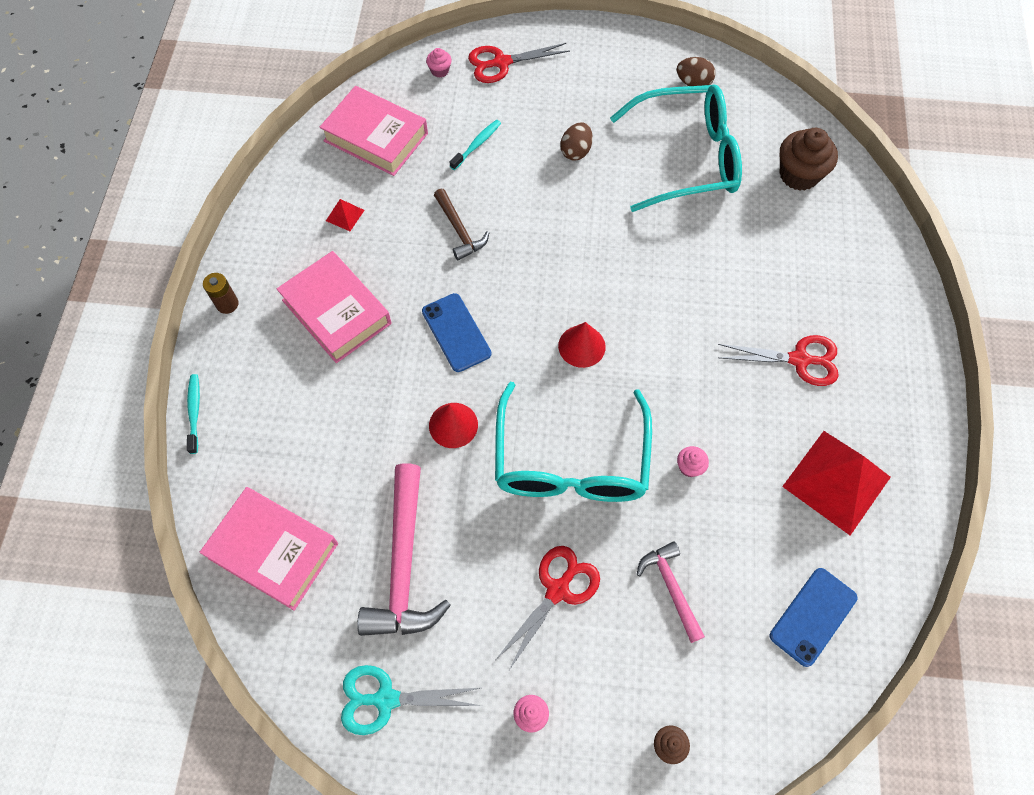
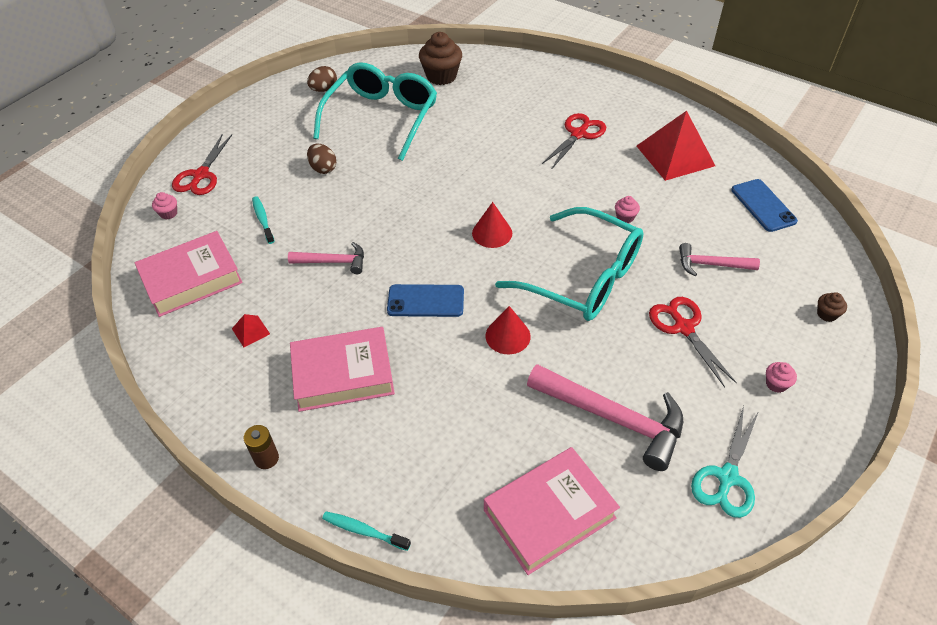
camera: 60 degrees left, 15 degrees down
(459, 230) = (333, 262): brown hammer -> pink hammer

